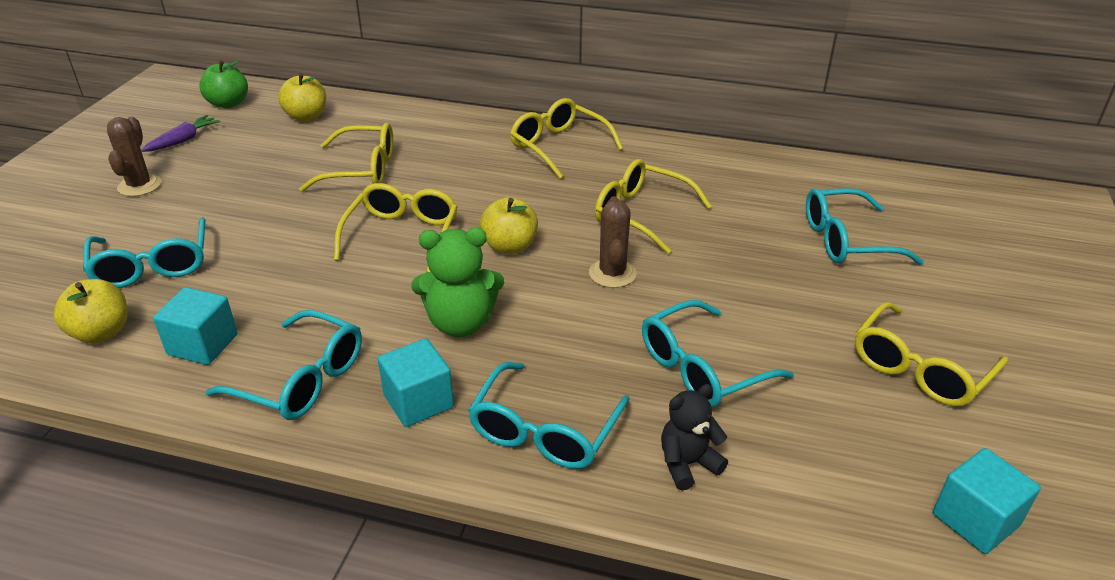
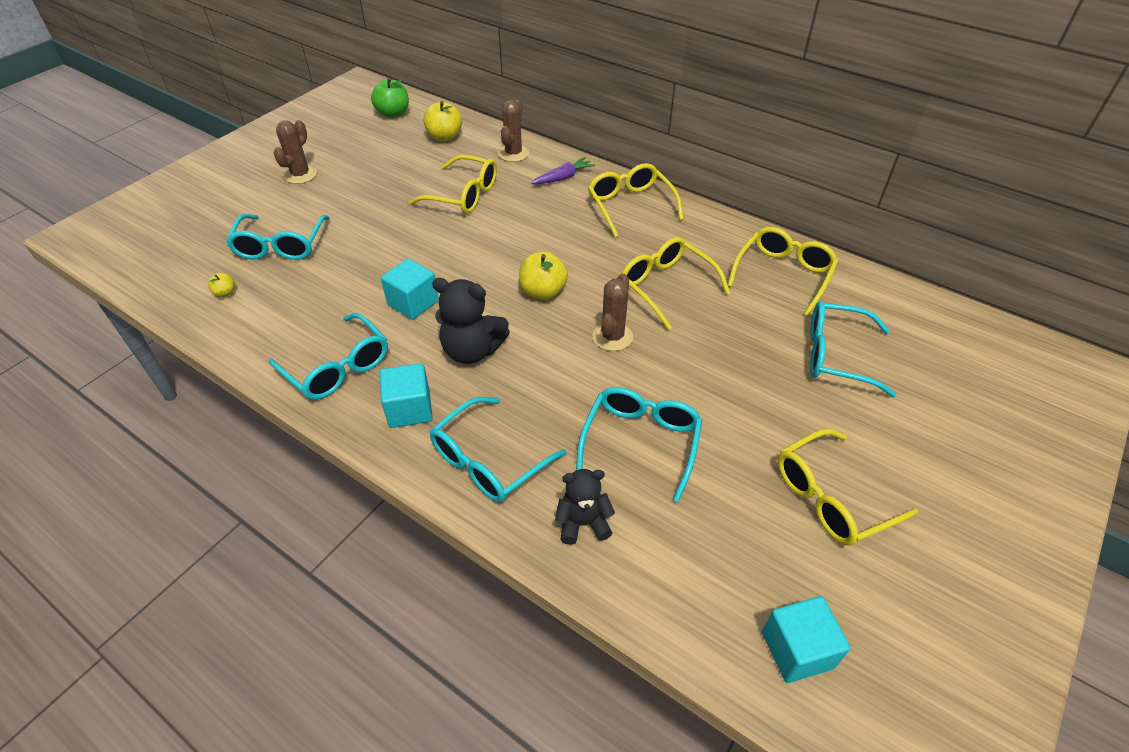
camera: 20 degrees right, 10 degrees up
(101, 332) = (225, 293): yellow apple -> yellow apple, size x0.51
(183, 140) = (347, 141): purple carrot -> purple carrot (563, 177)
(203, 344) = (285, 320): turquoise cube -> turquoise cube (413, 303)
(398, 120) = (513, 153): none -> brown cactus
(402, 236) = (465, 262): yellow glasses -> yellow glasses (783, 275)
(460, 323) = (472, 350): green teddy bear -> black teddy bear
(702, 368) = (640, 442): turquoise glasses -> turquoise glasses turned 120 degrees clockwise

